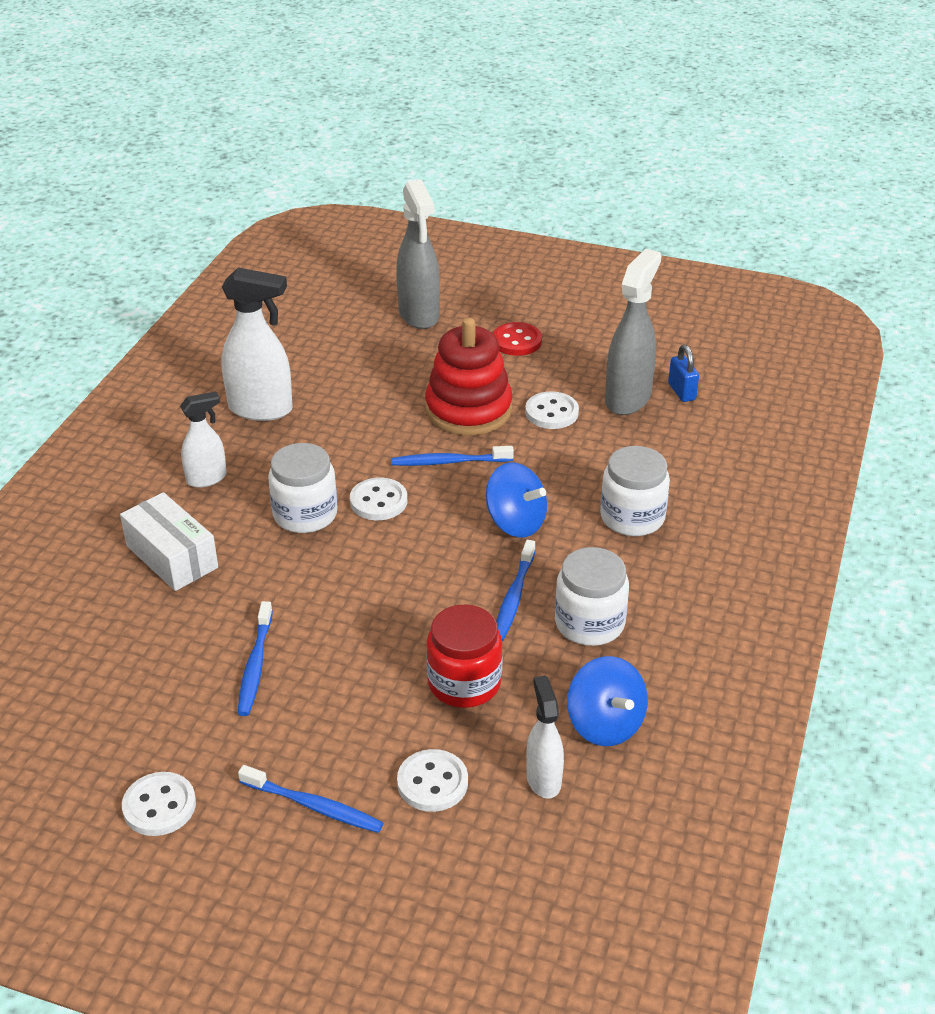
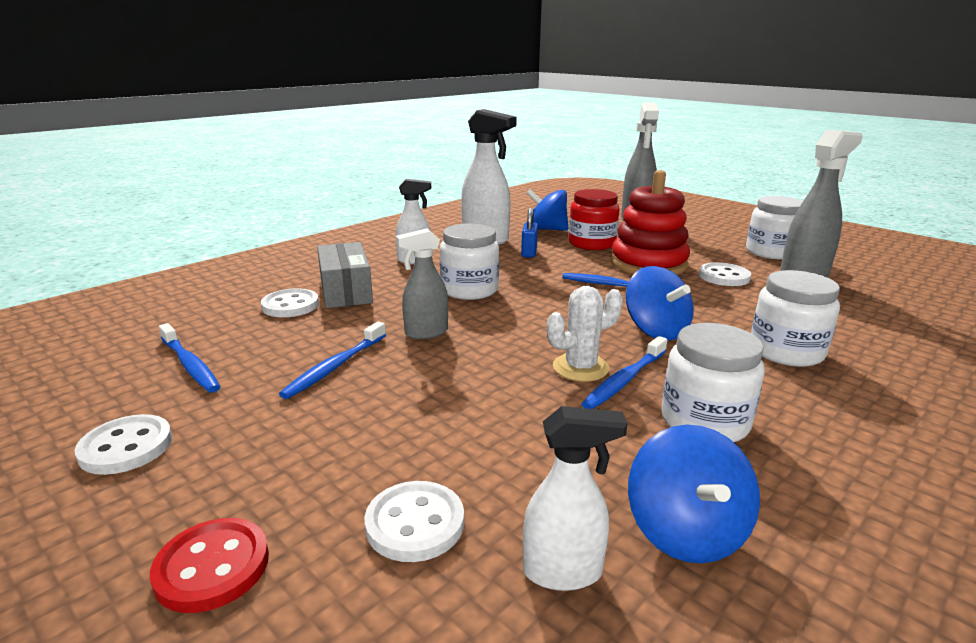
camera: 25 degrees right, 15 degrees down
(172, 557) = (346, 291): white box -> grey box
(306, 594) = (426, 333): none -> grey spray bottle
(313, 806) = (262, 500): blue toothbrush -> blue toothbrush (190, 364)
(322, 367) = (546, 229): none -> blue spinning top
(378, 501) = (536, 295): white button -> white button (290, 305)
(464, 683) = (525, 435): red jar -> red jar (591, 244)
(471, 594) = (580, 368): none -> white cactus
(517, 341) = (709, 240): red button -> red button (212, 567)
(543, 779) = (563, 572): white spray bottle -> white spray bottle turned 75 degrees clockwise
(587, 350) = (771, 252): none -> white jar
(681, 392) = (860, 286): blue padlock -> blue padlock (529, 253)

